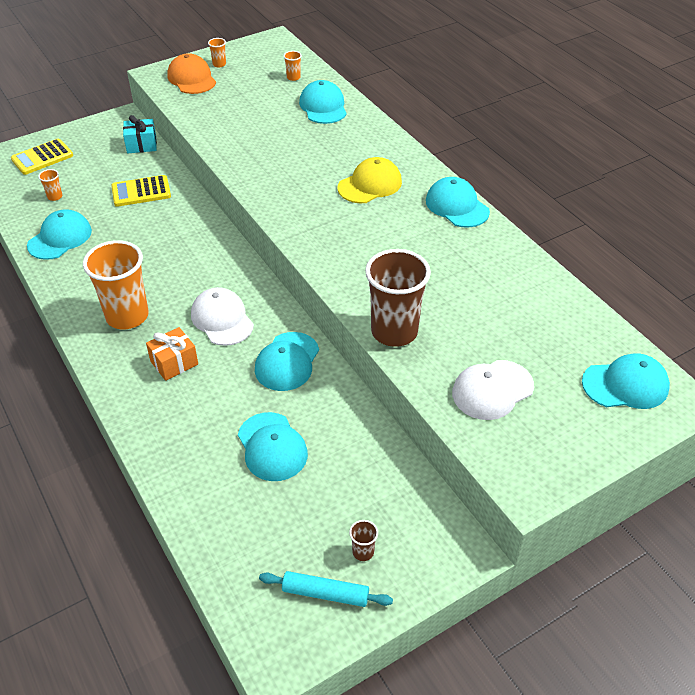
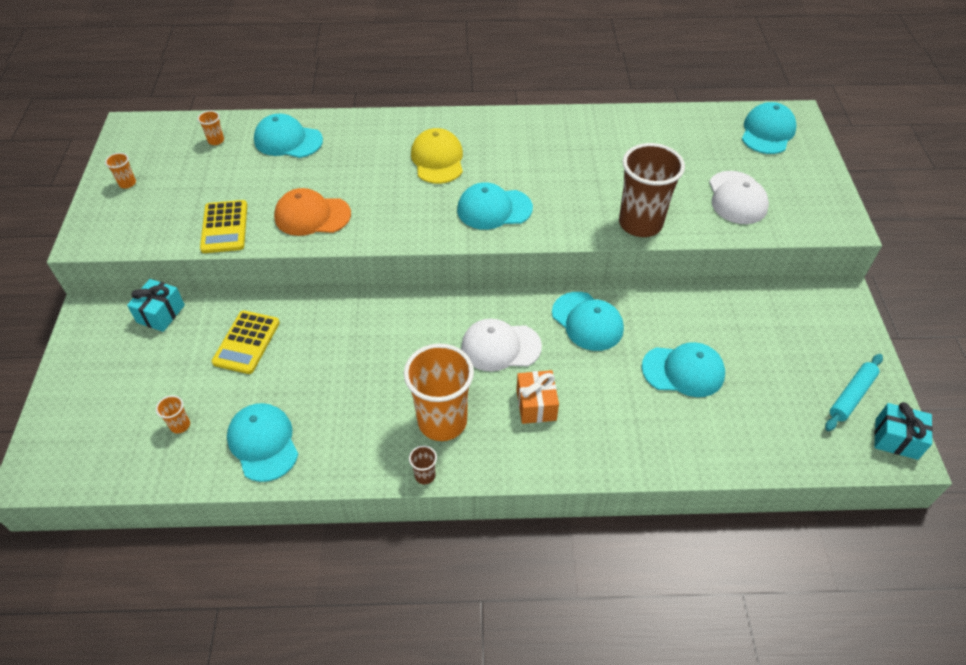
camera: 60 degrees left, 5 degrees up
(42, 157) = (88, 415): yellow calculator -> yellow calculator (224, 227)
(192, 78) = (130, 214): orange cap -> orange cap (312, 215)
(290, 649) = (896, 439): none -> turquoise gift
(363, 552) = (820, 356): brown cup -> brown cup (425, 475)
(457, 206) = (511, 123): turquoise cap -> turquoise cap (494, 209)

